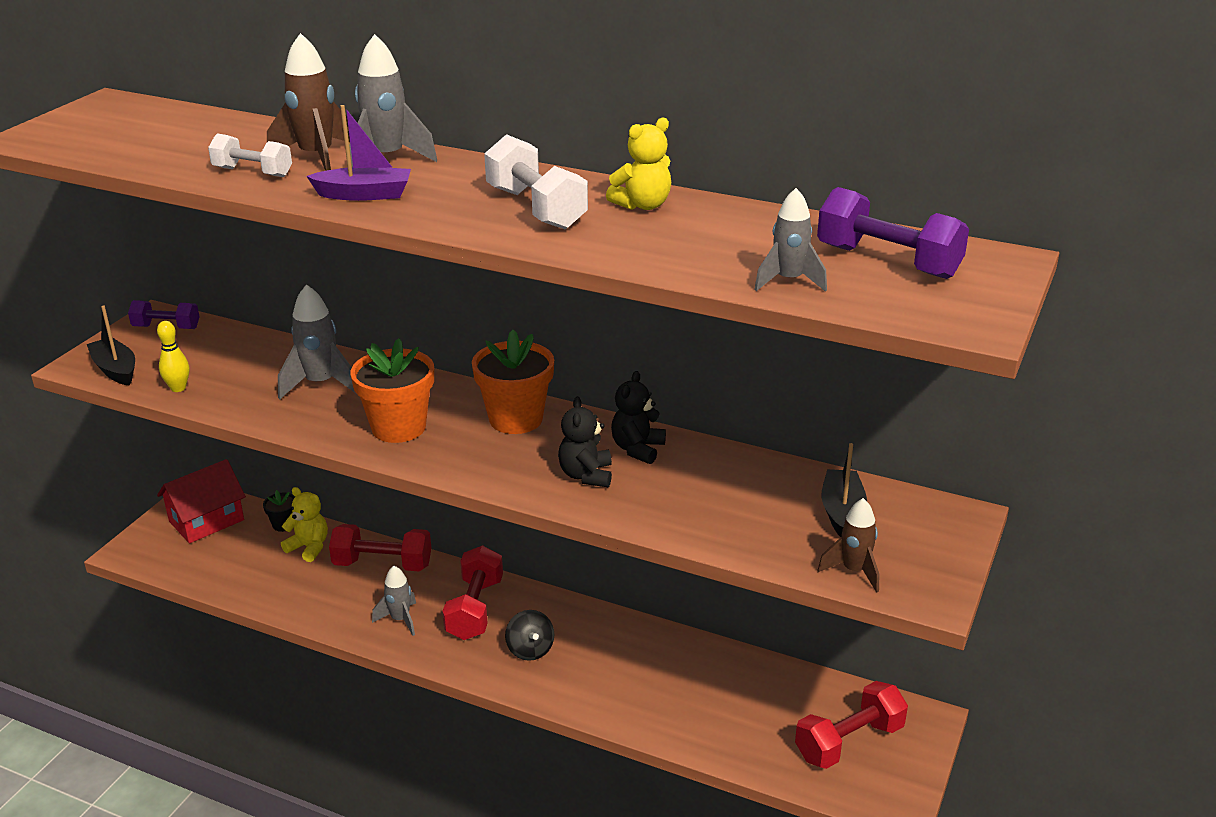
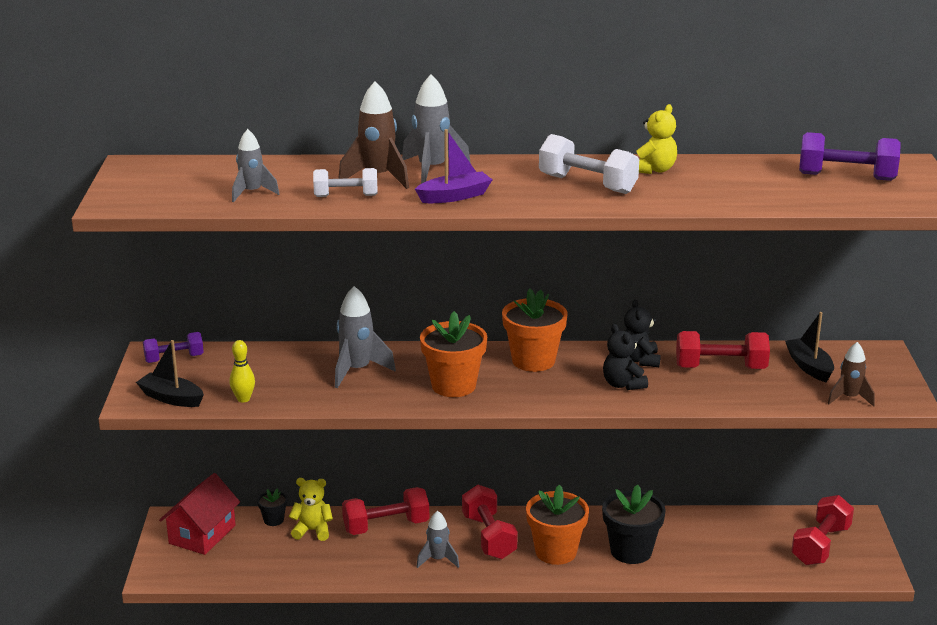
camera: 25 degrees left, 5 degrees down
(530, 650) = (556, 552): black spinning top -> orange flower pot
(614, 676) = (631, 551): none -> black flower pot
(726, 484) = (720, 368): none -> red dumbbell
(789, 281) = (805, 199): grey rocket -> grey rocket (252, 193)

